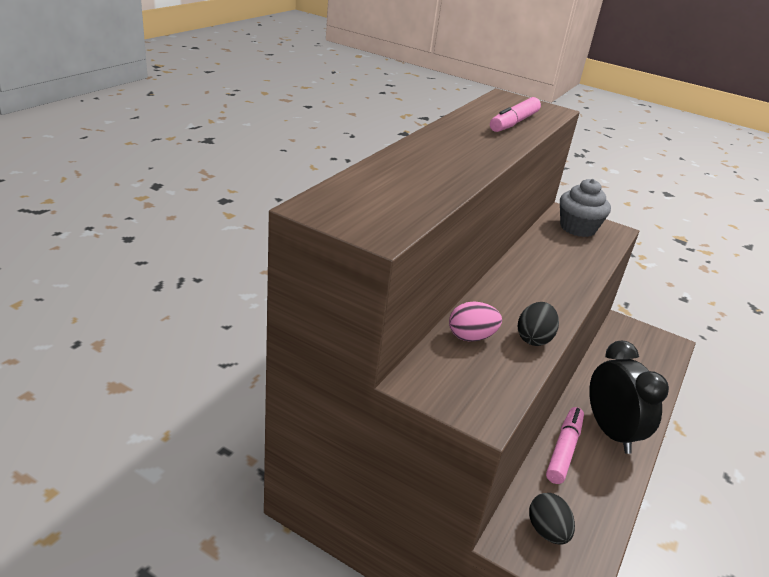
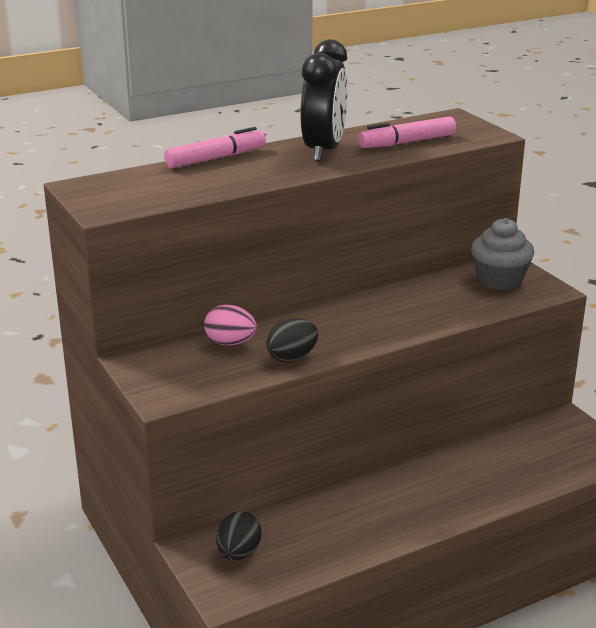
camera: 35 degrees right, 5 degrees down
(563, 450) = (336, 503): pink marker -> pink marker (216, 158)
(610, 432) = (410, 505): black clock -> black clock (324, 150)

